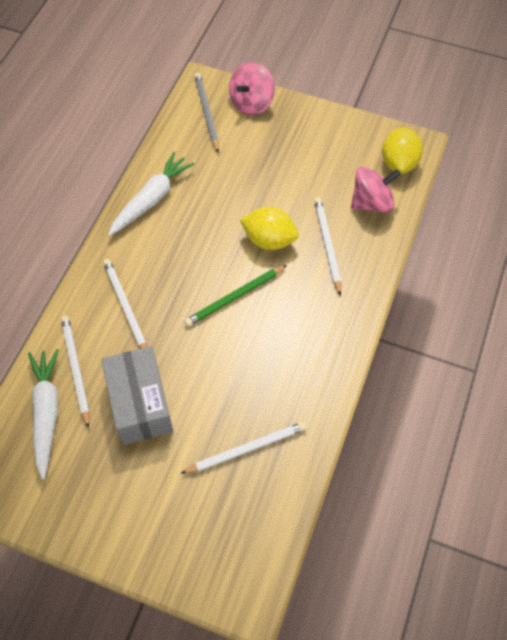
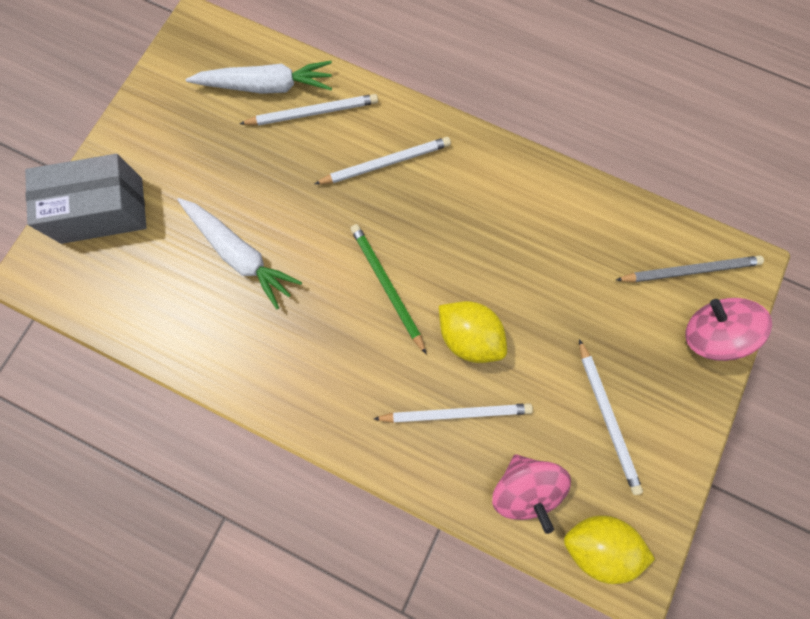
camera: 95 degrees right, 15 degrees up
(140, 404) = (262, 176): grey box -> grey box (102, 210)
(151, 199) = (540, 194): white carrot -> white carrot (240, 254)
(246, 449) = (190, 284): white pencil -> white pencil (607, 417)
(269, 240) = (469, 336): yellow lemon -> yellow lemon turned 75 degrees counterclockwise

